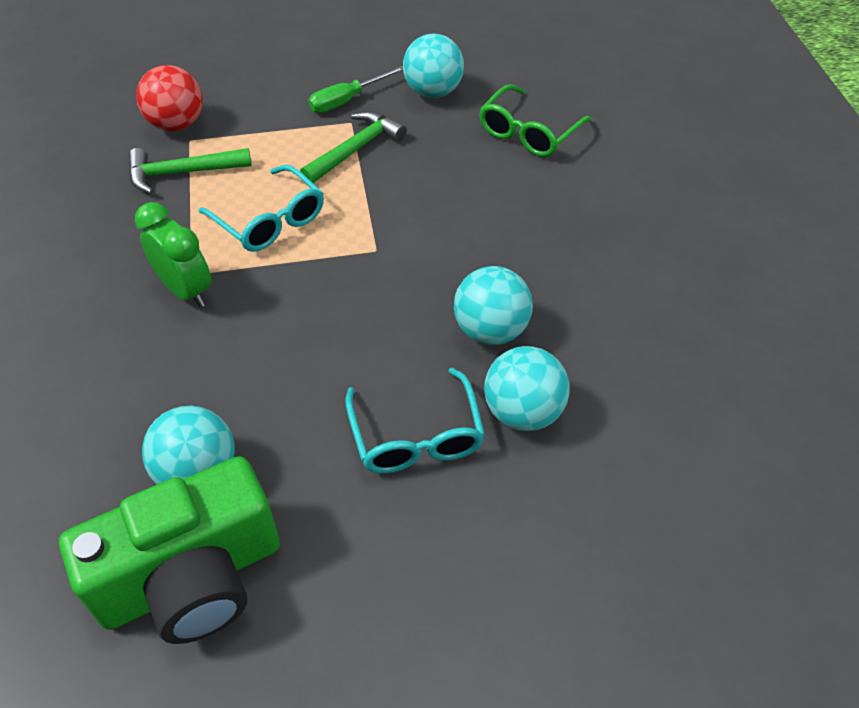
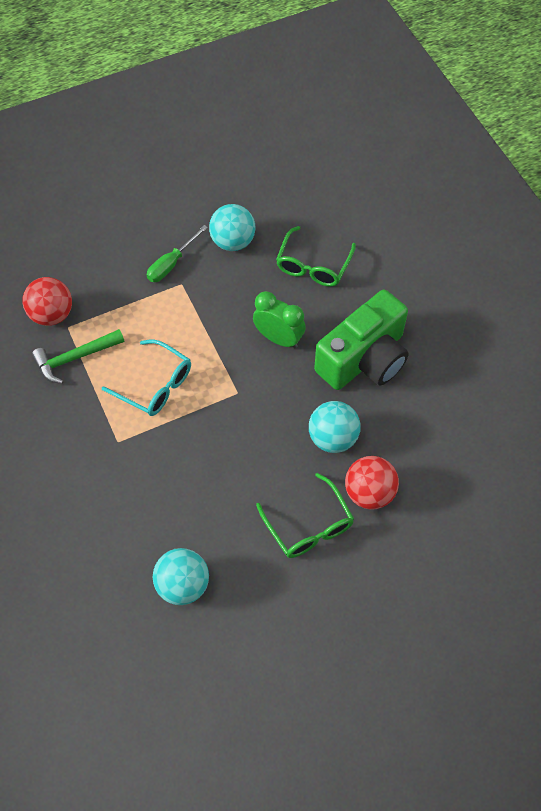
camera: 15 degrees left, 10 degrees up
(186, 290) = (119, 456): green clock -> green clock (279, 338)
(192, 578) = (206, 651): green camera -> green camera (364, 359)
(356, 149) = (194, 308): green hammer -> none
(416, 436) = (309, 525): turquoise glasses -> green glasses
(523, 412) = (369, 492): turquoise ball -> red ball

